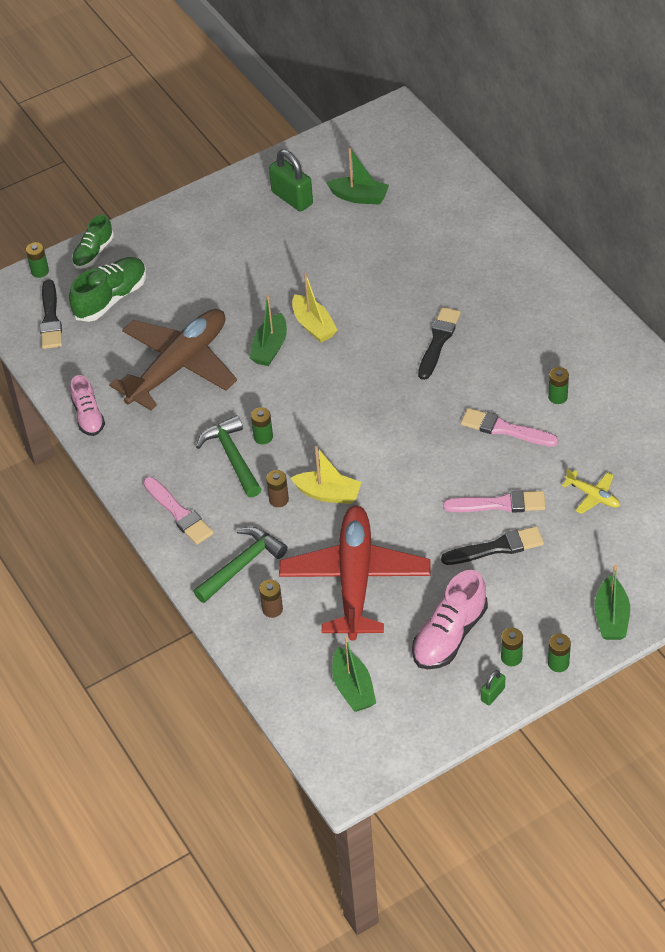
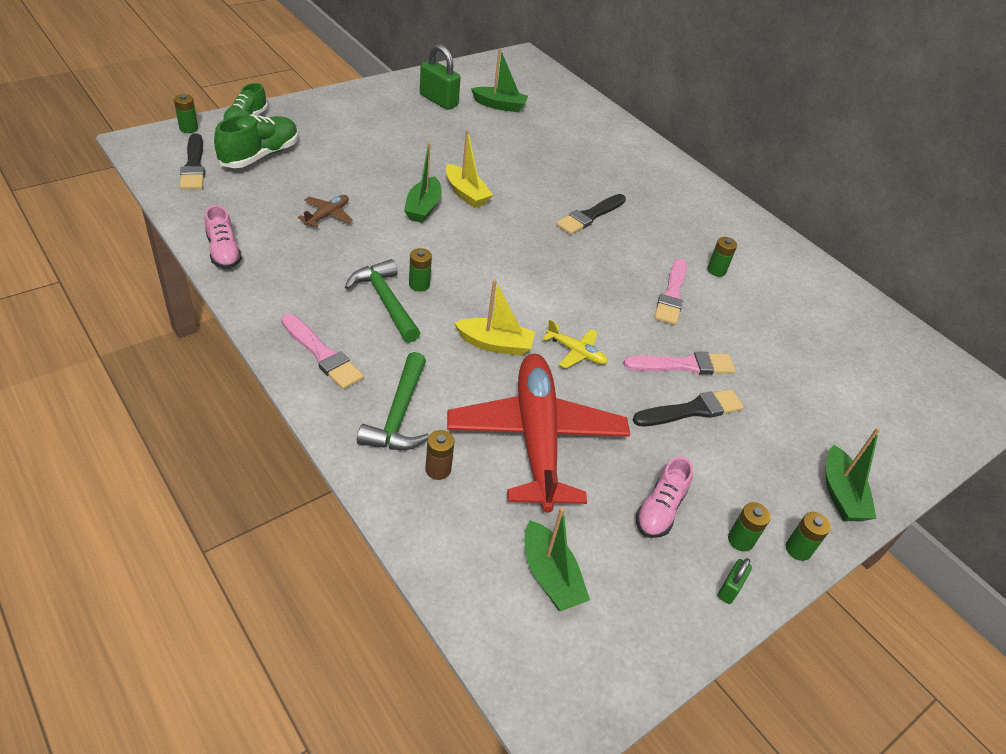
camera: 15 degrees left, 5 degrees down
(179, 366) = (327, 215): brown plane -> brown plane, size x0.40
(242, 565) = (399, 415): green hammer -> green hammer turned 150 degrees clockwise
(278, 499) = (439, 347): brown battery -> none
(438, 341) = (590, 216): black brush -> black brush turned 150 degrees counterclockwise
(449, 635) = (659, 509): pink shoe -> pink shoe, size x0.66
(505, 429) = (672, 295): pink brush -> pink brush turned 90 degrees counterclockwise
(593, 496) = (779, 363): yellow plane -> yellow plane (576, 352)

